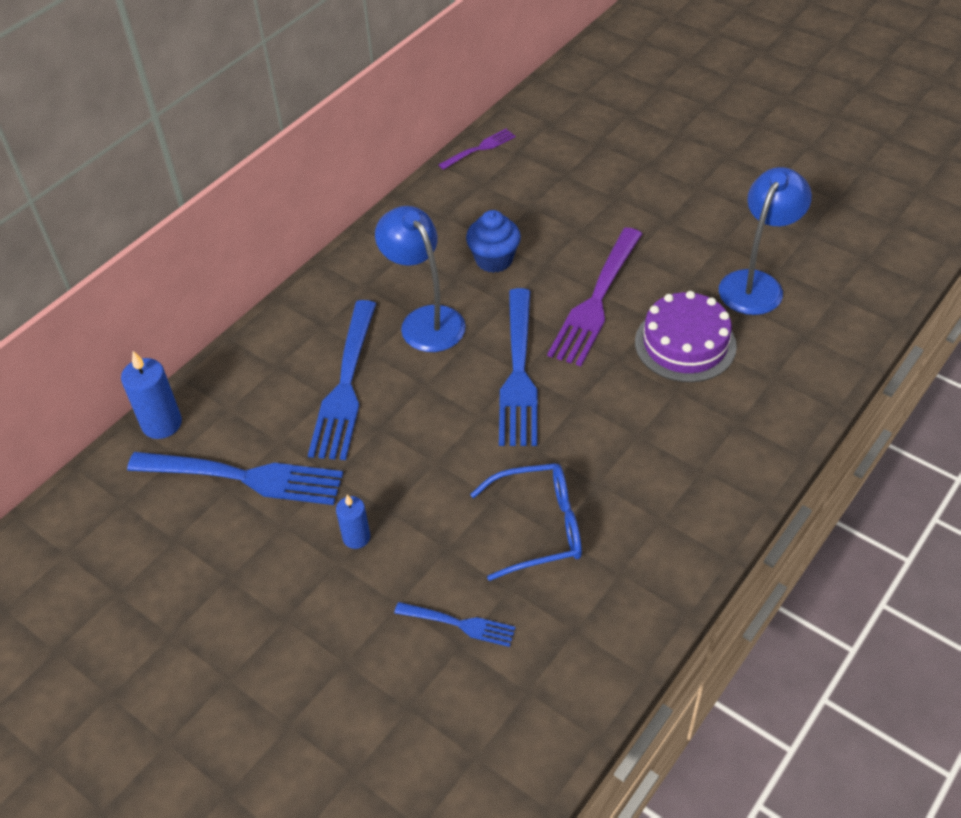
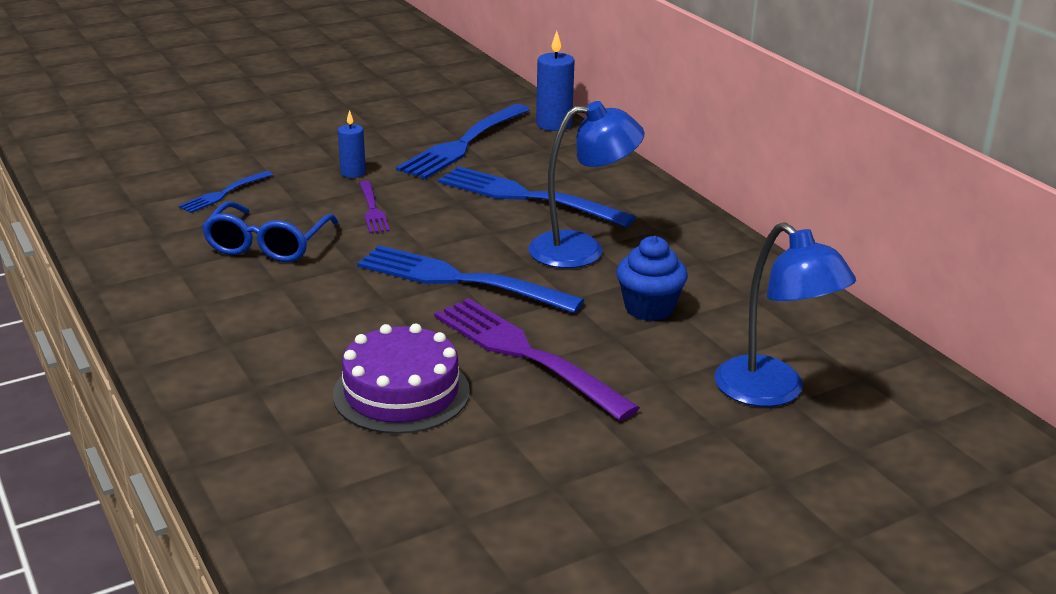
camera: 110 degrees right, 20 degrees down
(479, 149) = (884, 350): purple fork -> purple fork (372, 209)
(756, 283) = (452, 487): blue lamp -> blue lamp (772, 392)

